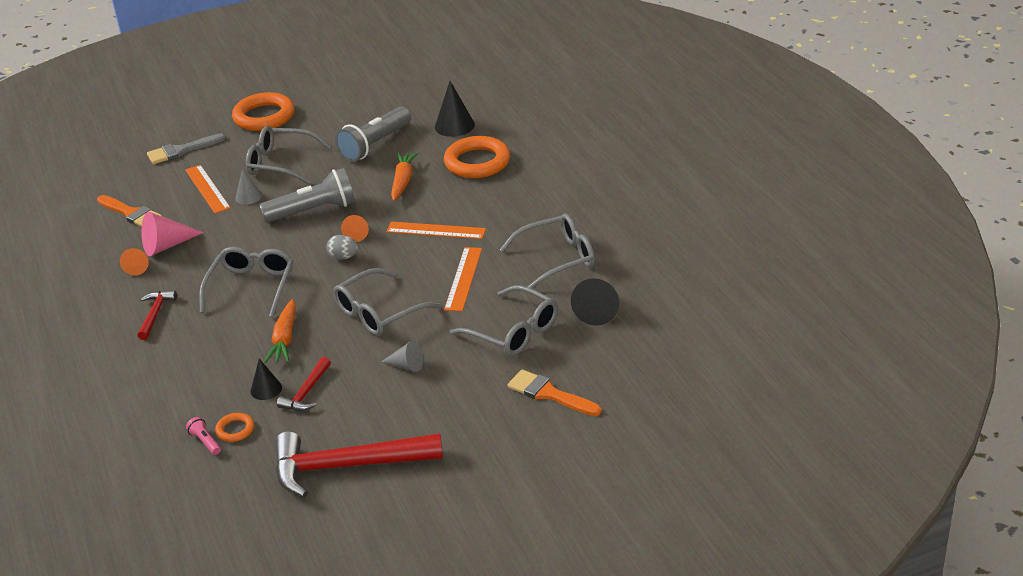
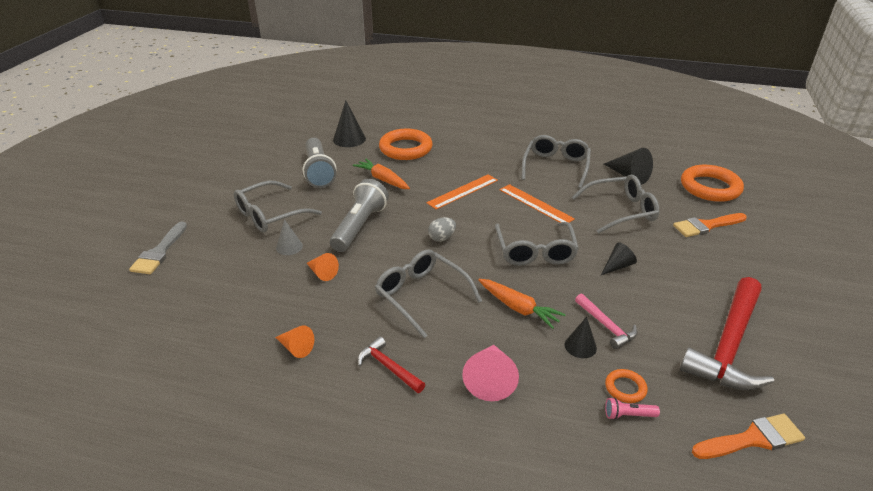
camera: 55 degrees left, 0 degrees up
(131, 213) = (203, 317): orange brush -> orange brush (752, 439)
(167, 245) = (289, 317): pink cone -> pink cone (490, 379)
(207, 189) = (241, 261): orange ruler -> none
(264, 117) = (192, 197): orange ring -> orange ring (710, 187)
(306, 392) = (606, 326): red hammer -> pink hammer
(357, 233) = (419, 221): orange cone -> orange cone (322, 273)
(406, 366) = (617, 266): grey cone -> black cone

